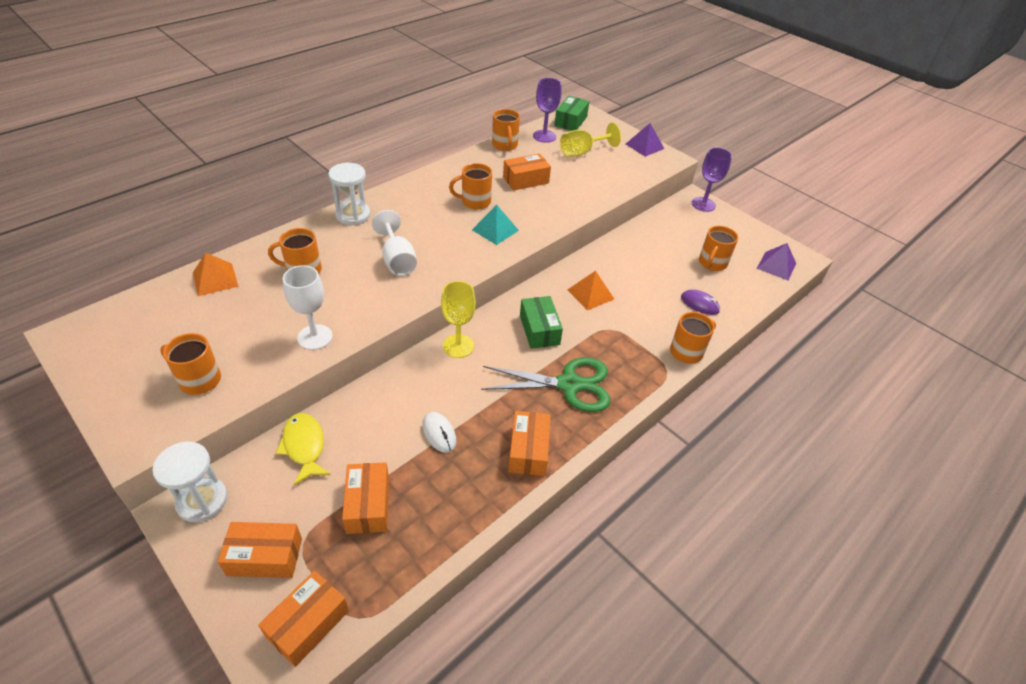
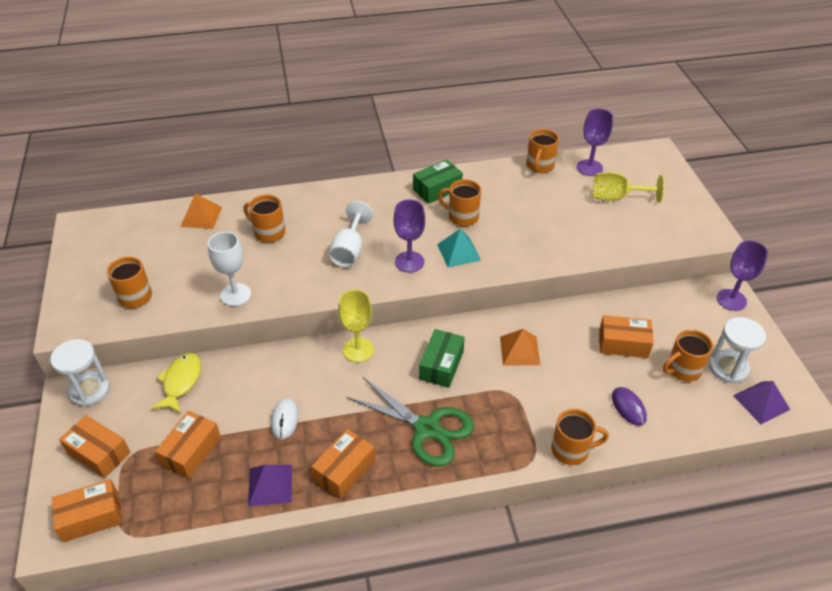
camera: 35 degrees right, 0 degrees up
(353, 215) = (345, 195): white hourglass -> white hourglass (728, 368)
(460, 251) = (409, 262): none -> purple goblet
(526, 180) = (530, 210): orange box -> orange box (623, 344)
(570, 121) = (633, 159): green box -> green box (437, 189)
(644, 146) = (696, 211): purple pyramid -> purple pyramid (270, 485)

